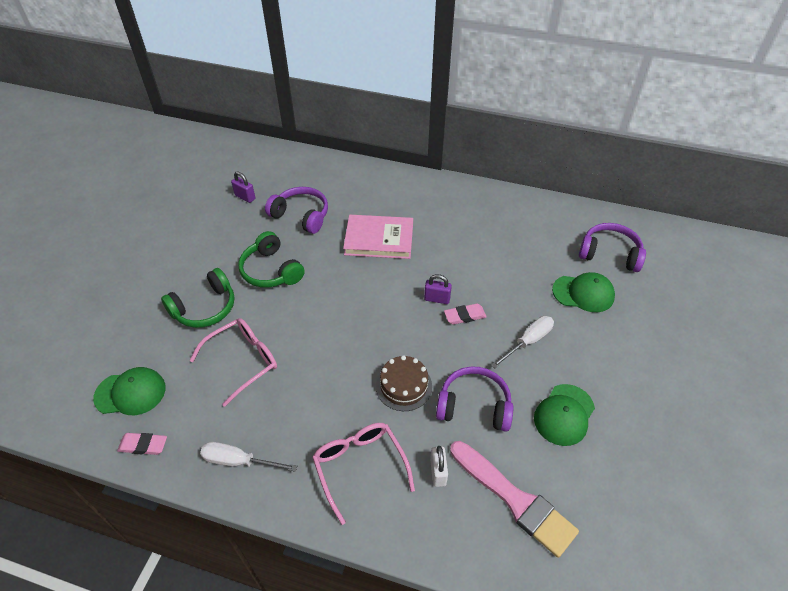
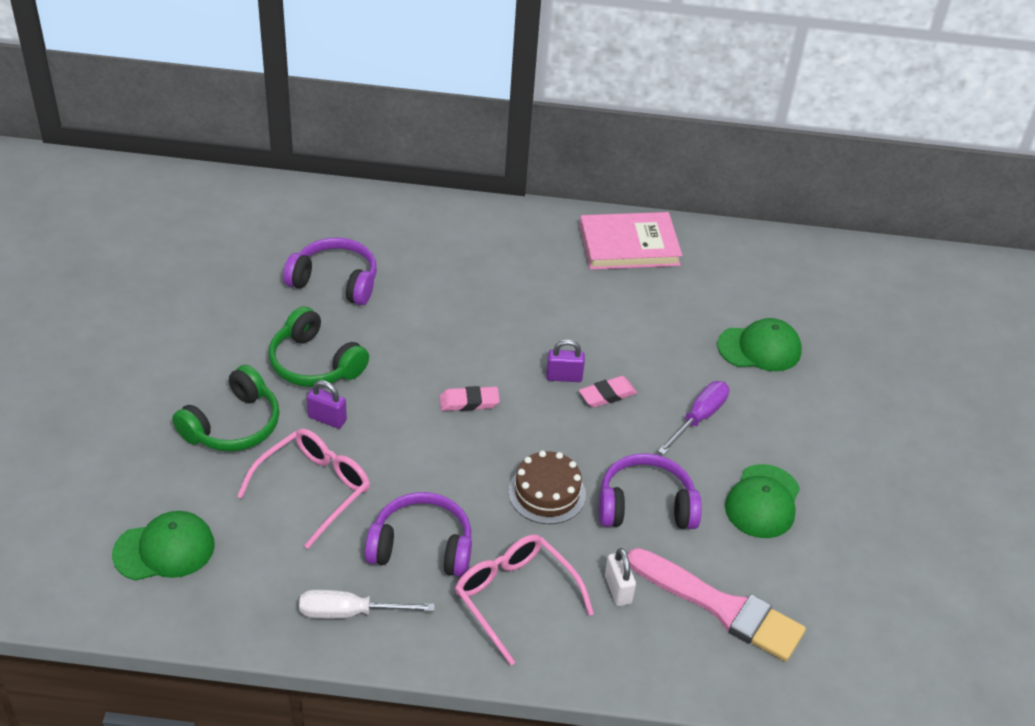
camera: 15 degrees left, 5 degrees down
(143, 445) = (209, 612): pink eraser -> pink eraser (469, 402)
(245, 197) = (240, 261): purple padlock -> purple padlock (327, 419)
(379, 239) = (460, 304): pink book -> pink book (629, 245)
(528, 341) = (699, 418): white screwdriver -> purple screwdriver
(609, 254) = (785, 293): purple headphones -> purple headphones (421, 547)

